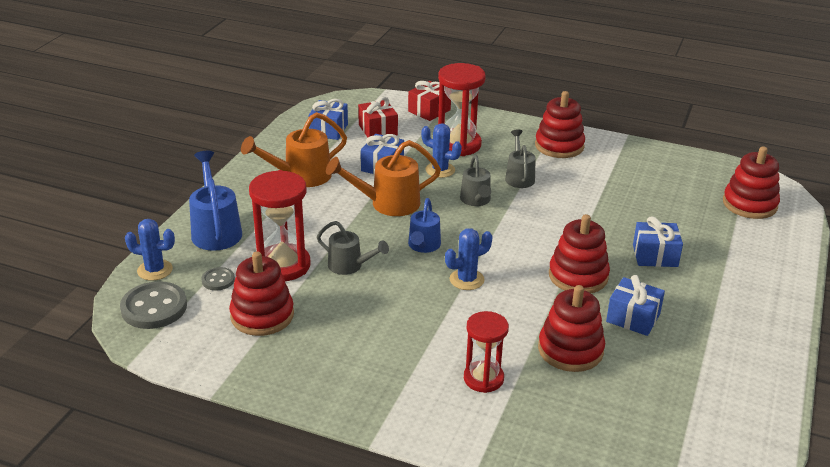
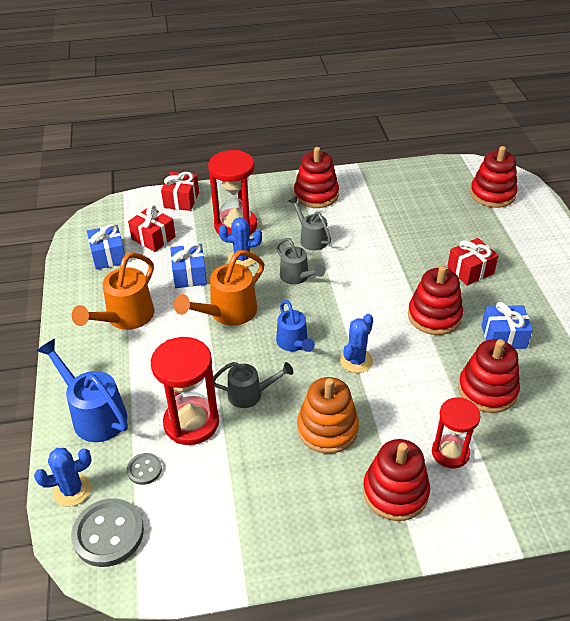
camera: 30 degrees left, 10 degrees up
(262, 315) = (218, 487): red stacking toy -> red stacking toy (395, 492)
(390, 315) = (327, 428): none -> orange stacking toy
(655, 256) = (470, 270): blue gift -> red gift

